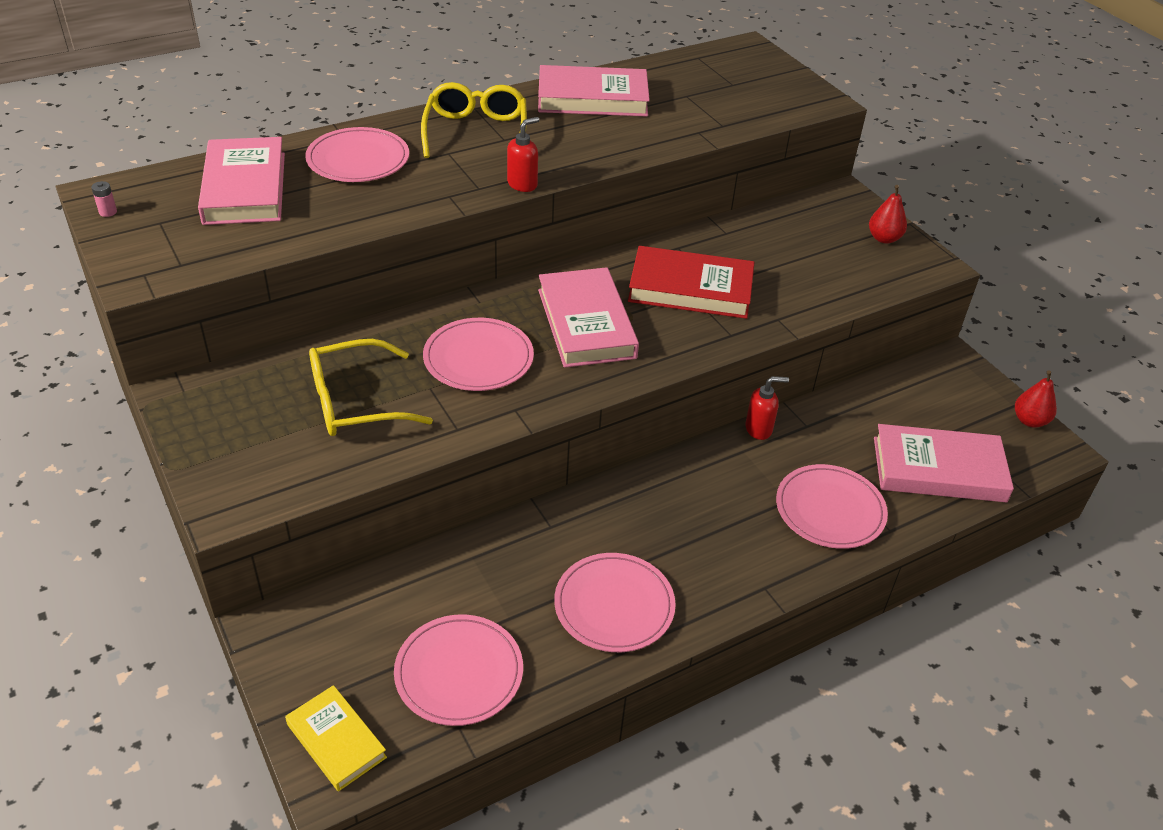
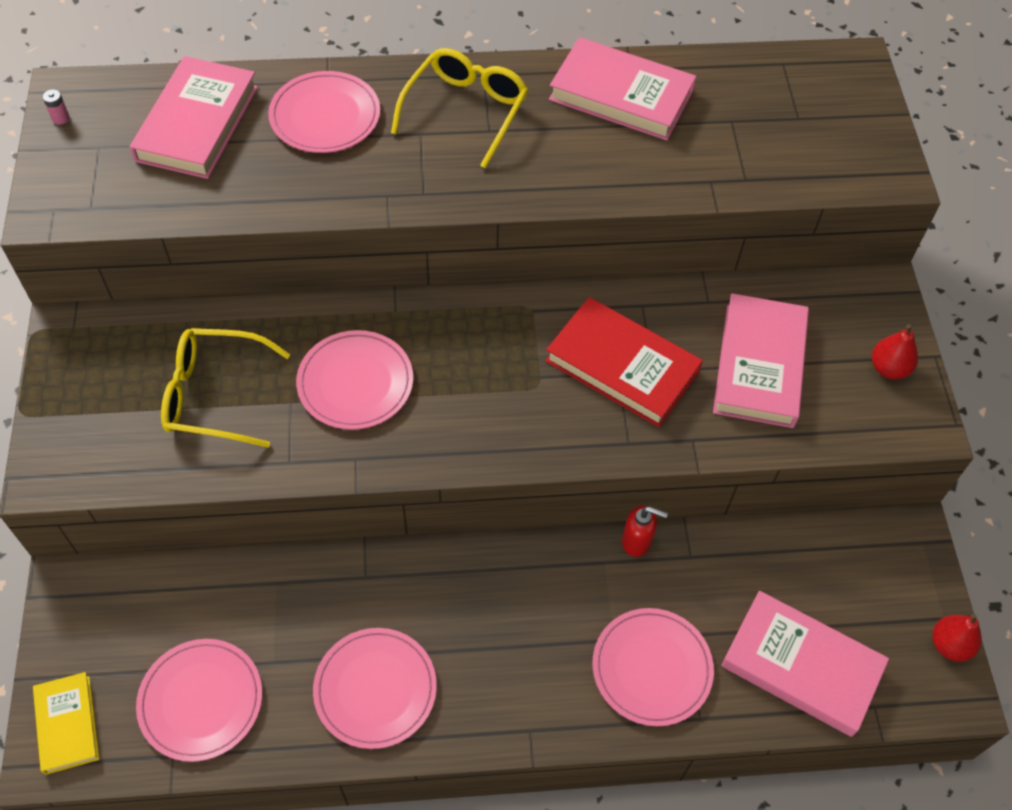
camera: 25 degrees right, 15 degrees up
(522, 184) = (472, 202): red soap dispenser -> none
(586, 323) = (486, 375): pink book -> pink book (759, 365)

